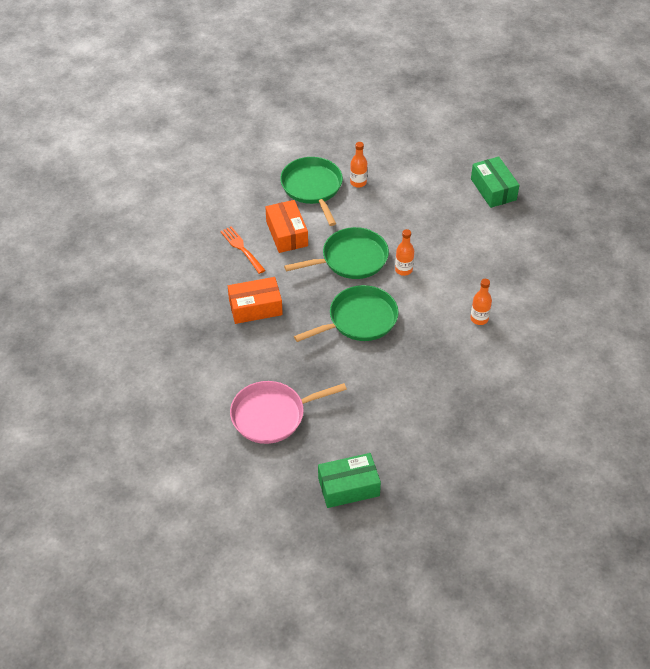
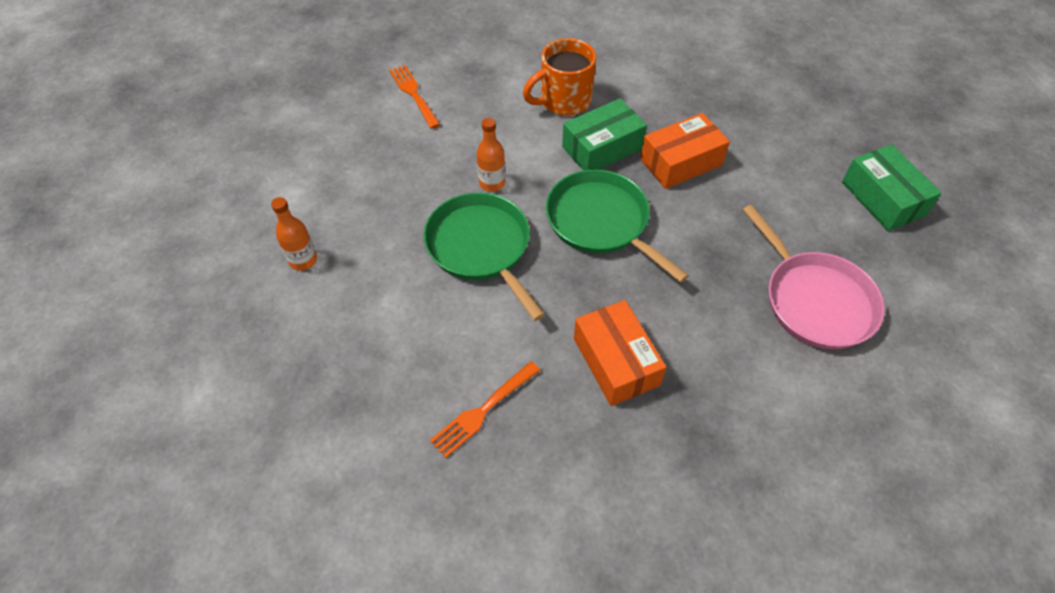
camera: 100 degrees left, 5 degrees up
(287, 233) = (436, 345): orange box -> orange box (681, 162)
(312, 187) = (317, 324): green pan -> none
(479, 319) = (563, 101): orange bottle -> orange mug
(493, 189) = (316, 102): green box -> green box (602, 148)
(496, 238) = (413, 94): none -> orange fork

